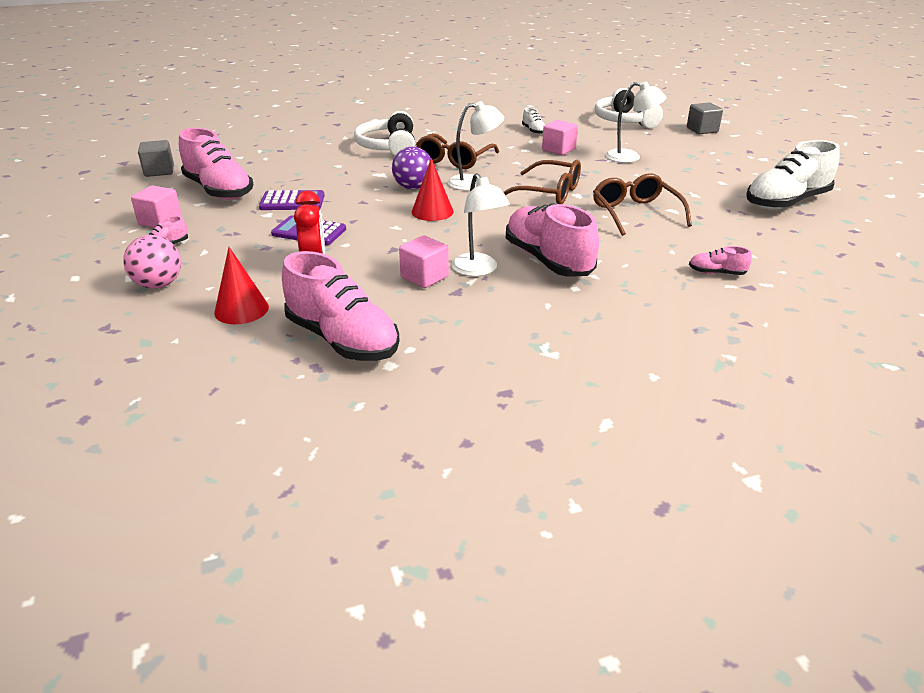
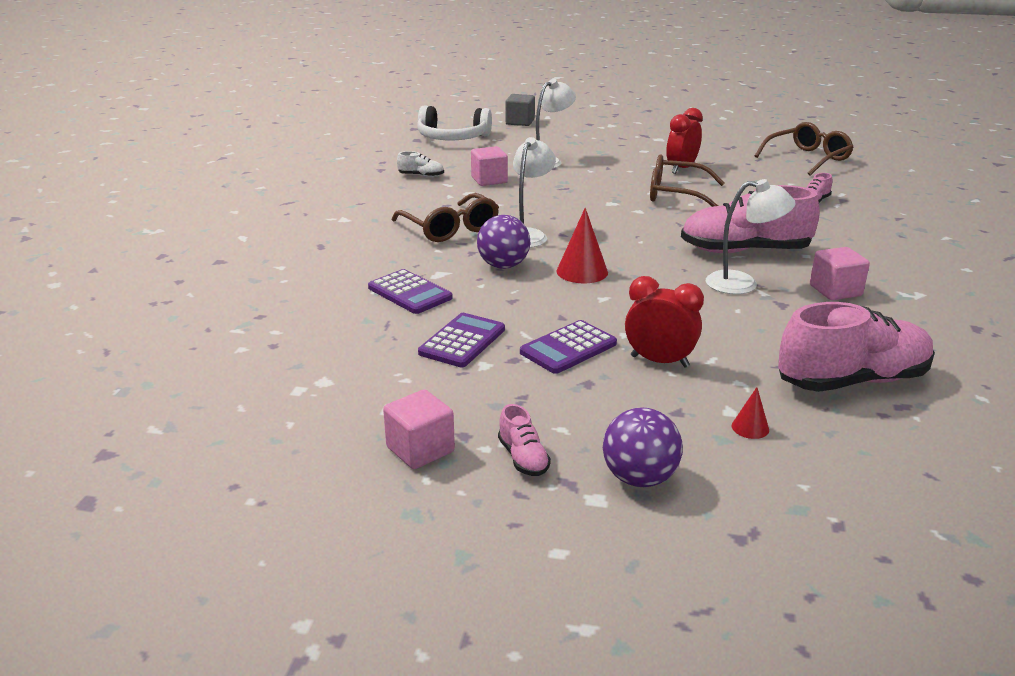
camera: 60 degrees left, 5 degrees down
(158, 284) = (639, 478): pink ball -> purple ball
(159, 171) = (203, 424): grey cube -> none
(219, 190) = (356, 385): pink shoe -> none
(241, 309) = (750, 427): red cone -> red cone, size x0.53
(344, 174) = (409, 293): none -> purple calculator
(389, 147) = (356, 250): white headphones -> none
(424, 277) = (739, 311): pink cube -> pink cube (835, 290)
(548, 193) = (594, 212): brown glasses -> brown glasses (807, 158)
(703, 204) = (681, 169): none -> red clock
(786, 202) = (705, 145): white shoe -> none

